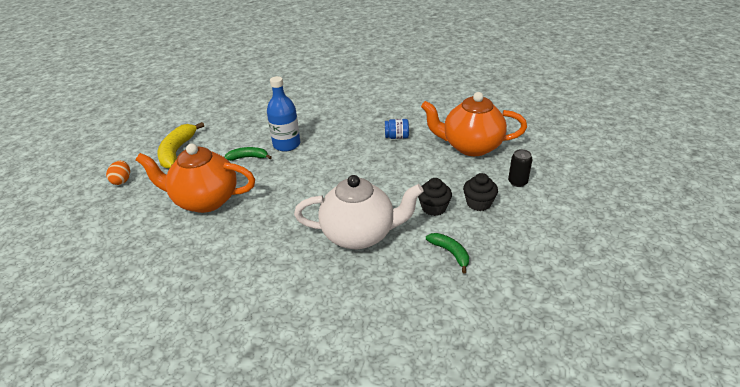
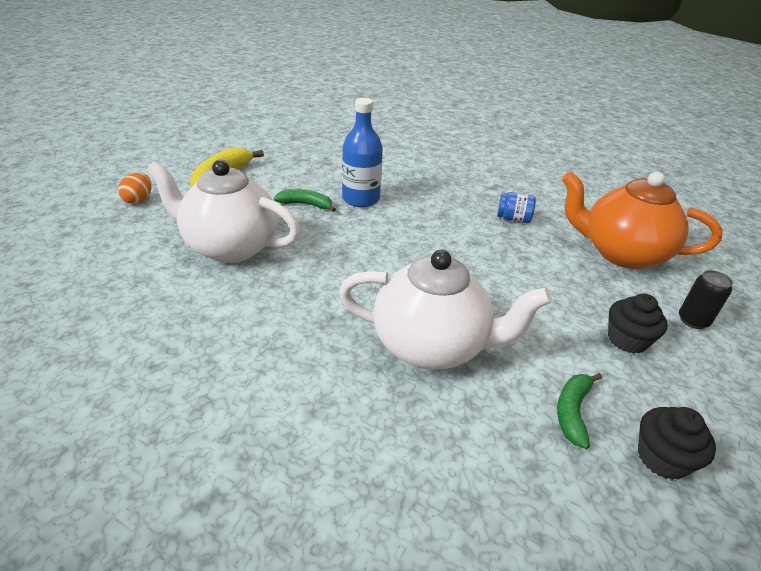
camera: 10 degrees right, 0 degrees up
(205, 200) = (230, 247): orange teapot -> white teapot
(434, 208) = (554, 330): black cupcake -> black cupcake (662, 458)
(450, 253) = (572, 411): green banana -> green banana turned 135 degrees counterclockwise

